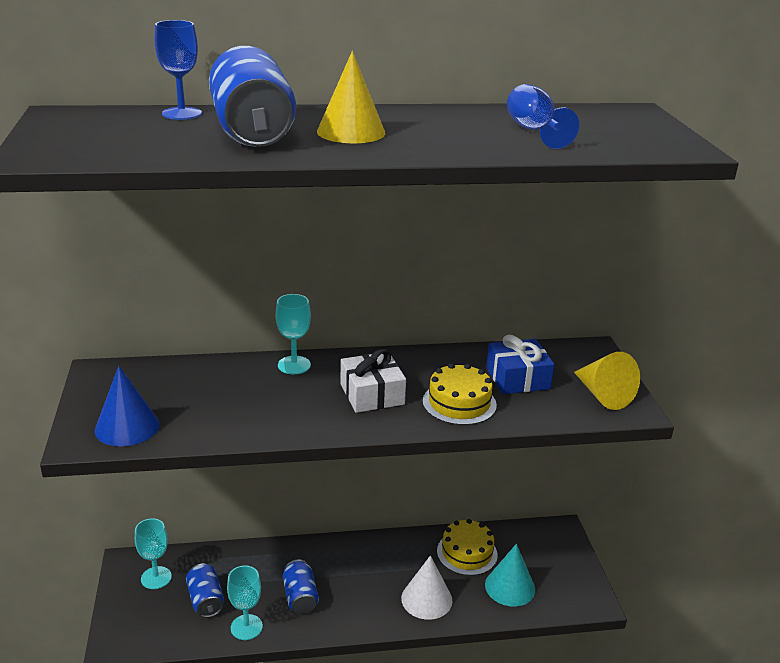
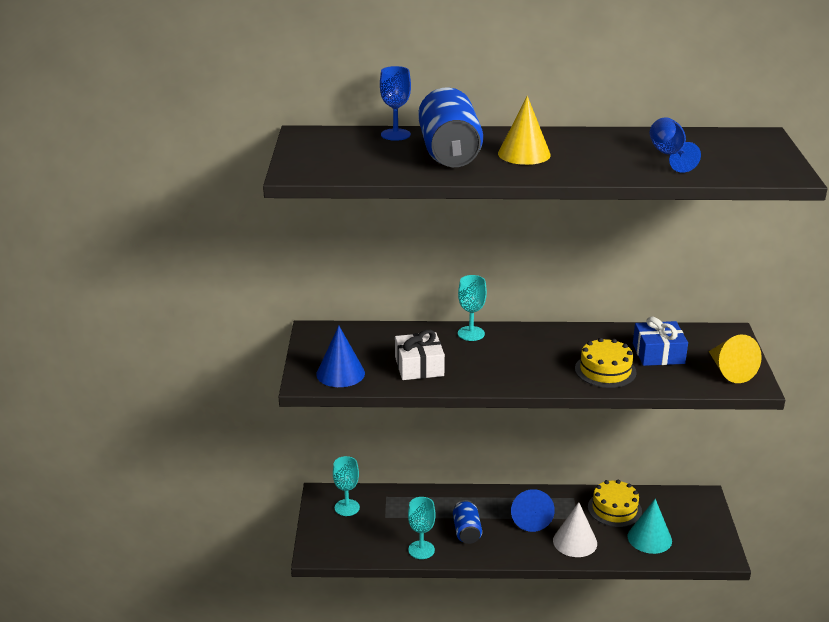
camera: 10 degrees right, 0 degrees up
(206, 600) = (388, 527): blue can -> none
(372, 394) = (534, 360): white gift -> white gift (419, 366)
(373, 573) = (530, 518): none -> blue cone

